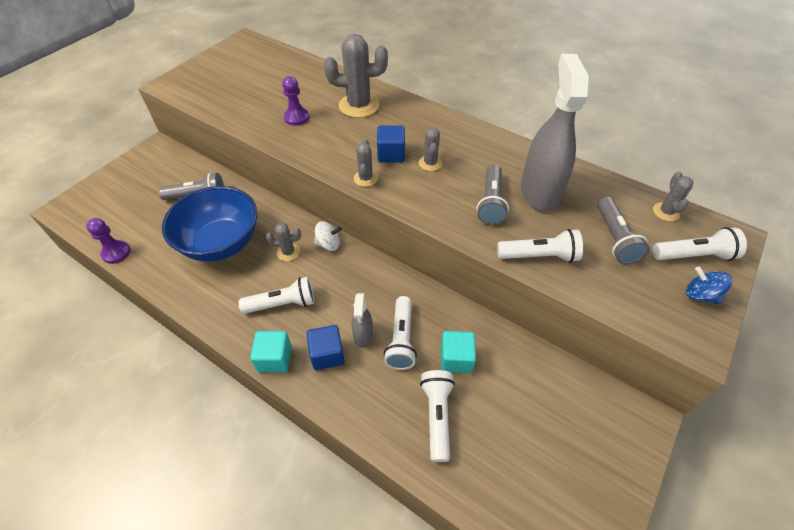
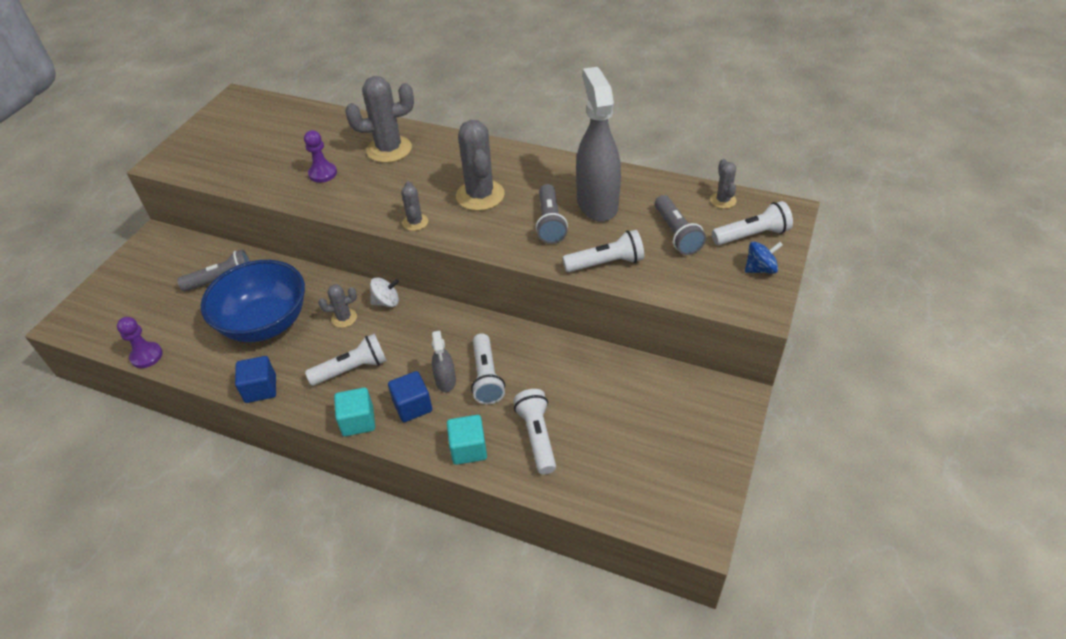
camera: 10 degrees left, 5 degrees down
(391, 154) = (436, 194): blue cube -> blue cube (260, 389)
(430, 163) = (480, 195): grey cactus -> grey cactus, size x1.93
(456, 359) = (546, 383): turquoise cube -> turquoise cube (468, 449)
(700, 295) = (760, 269): blue spinning top -> blue spinning top turned 135 degrees clockwise

